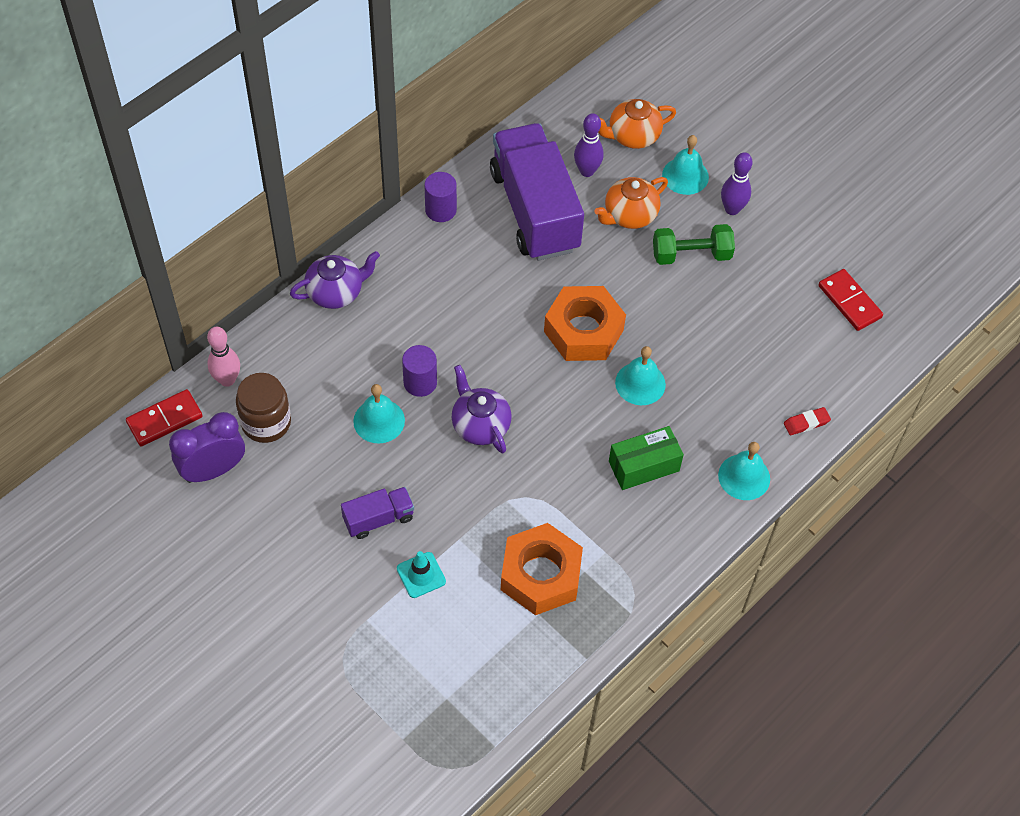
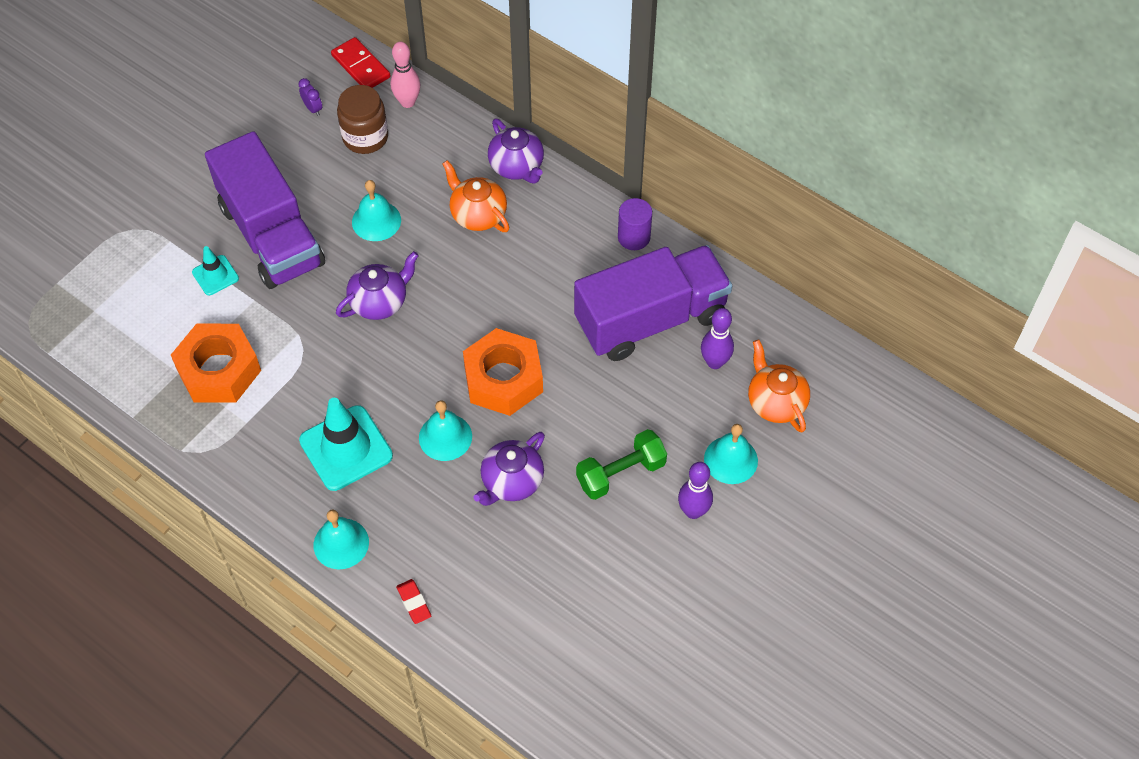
camera: 85 degrees right, 0 degrees up
(213, 470) = (313, 108): purple clock -> purple clock, size x0.45
(378, 519) = (271, 235): purple truck -> purple truck, size x2.24
(420, 382) = (422, 247): purple cylinder -> none
(629, 215) = (662, 408): orange teapot -> orange teapot (477, 214)
(644, 466) = (346, 448): green box -> turquoise traffic cone
(691, 254) = (621, 473): green dumbbell -> green dumbbell turned 75 degrees clockwise
(692, 336) = (511, 482): none -> purple teapot
(849, 302) = (584, 644): red domino -> none

